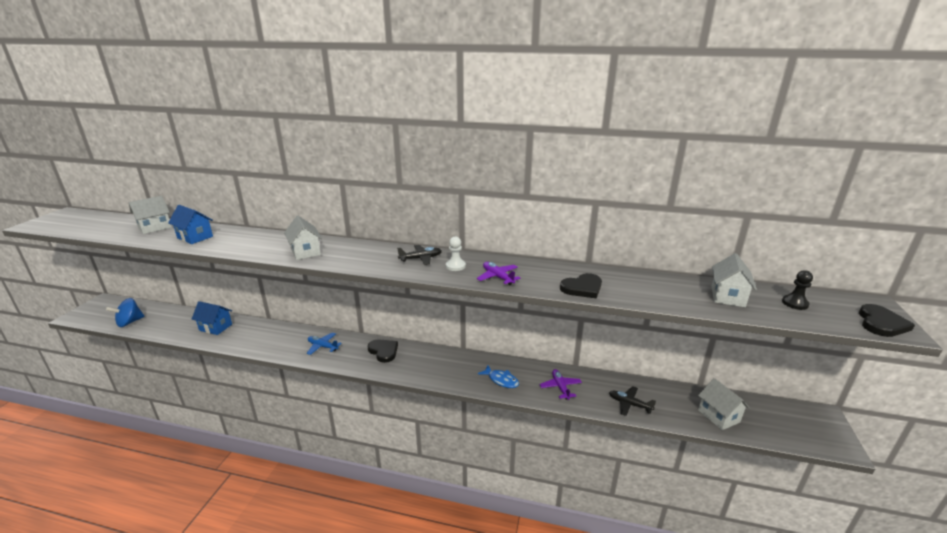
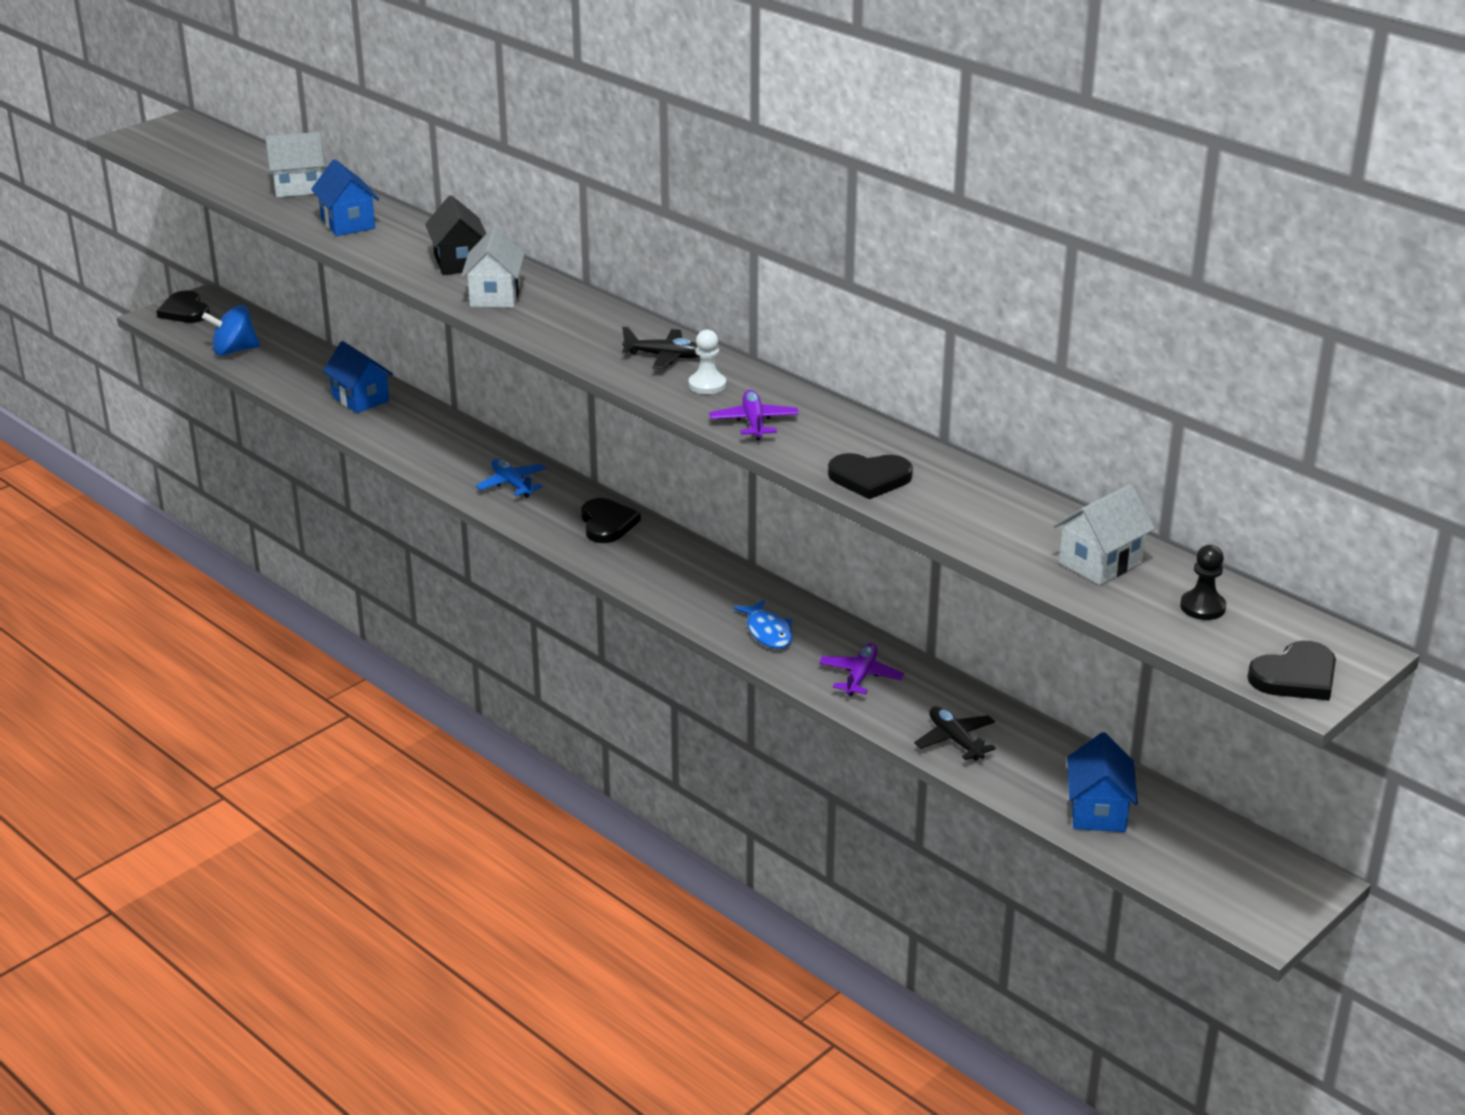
camera: 30 degrees right, 5 degrees up
(91, 310) = (185, 311): none -> black heart
(273, 241) = (459, 262): none -> black house
(718, 416) = (1098, 811): white house -> blue house

